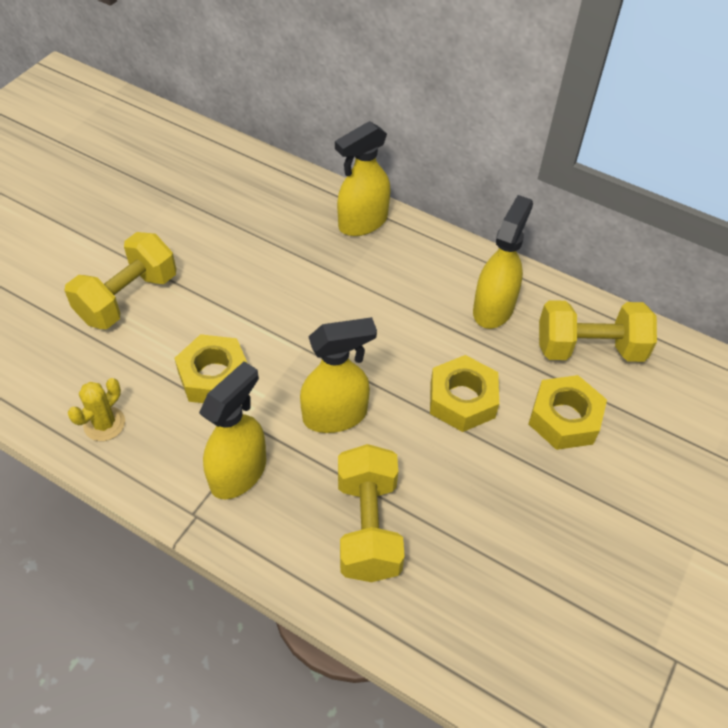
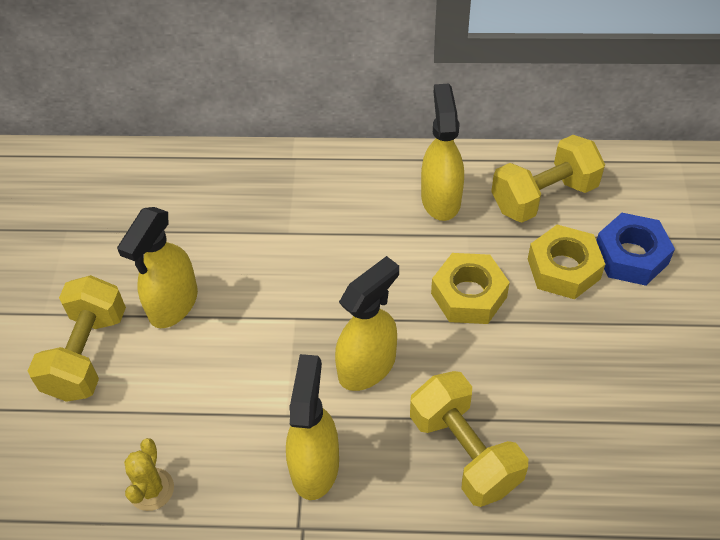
camera: 25 degrees left, 0 degrees up
(214, 377) = (229, 388): yellow nut -> none
(362, 222) = (269, 173): yellow spray bottle -> yellow spray bottle (173, 305)
(637, 438) = (631, 256): none -> blue nut

